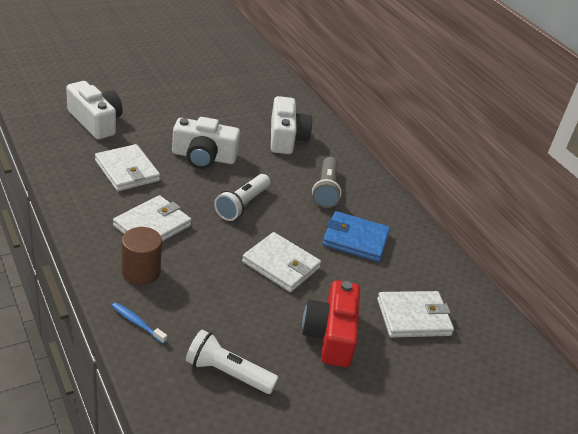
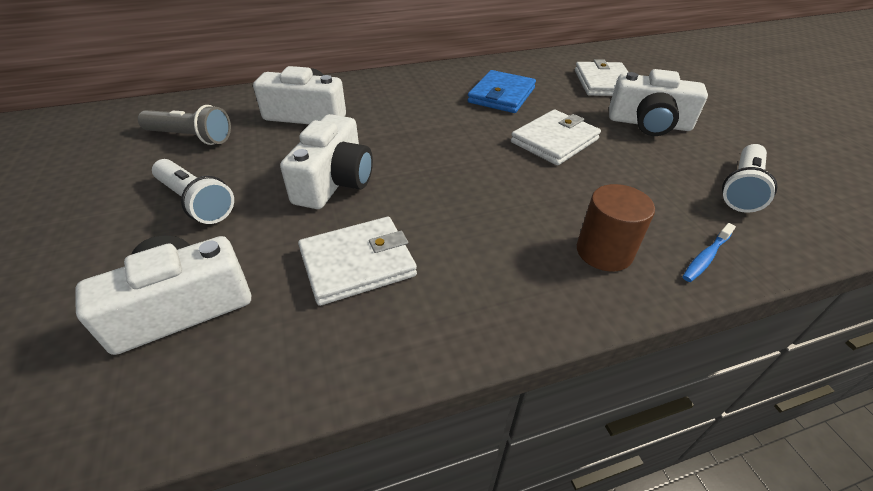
camera: 75 degrees left, 5 degrees up
(152, 225) = (500, 238): white wallet -> none
(242, 205) = (447, 158): white flashlight -> white flashlight (196, 202)
(325, 190) = (418, 101): grey flashlight -> grey flashlight (191, 137)
(331, 335) = (649, 124): red camera -> white camera

